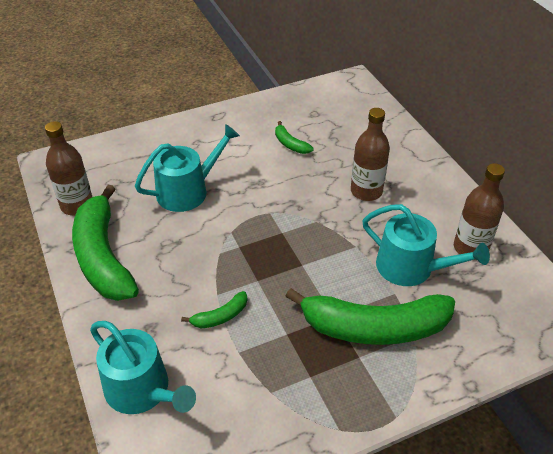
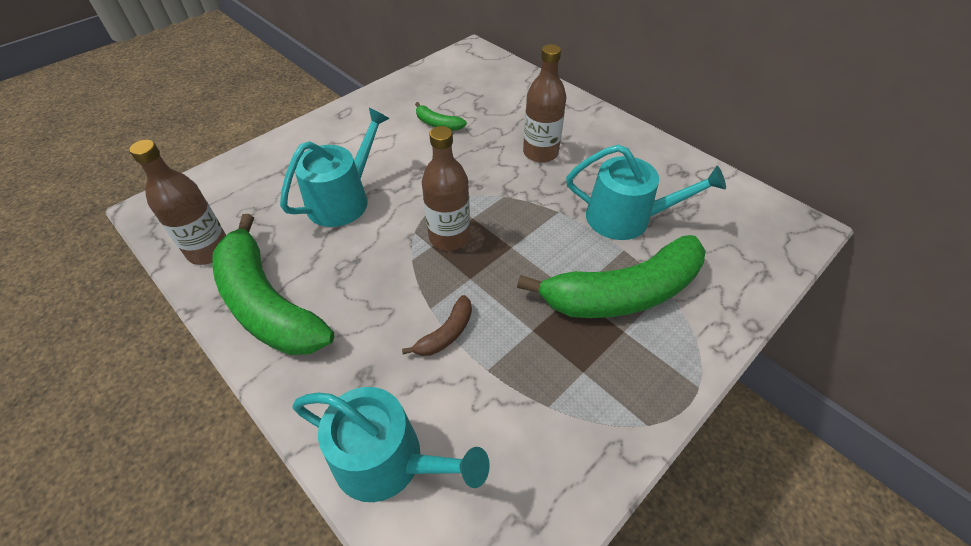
camera: 20 degrees left, 5 degrees up
(220, 316) = (446, 333): green banana -> brown banana
(470, 248) = (672, 183): brown bottle -> brown bottle (449, 237)

